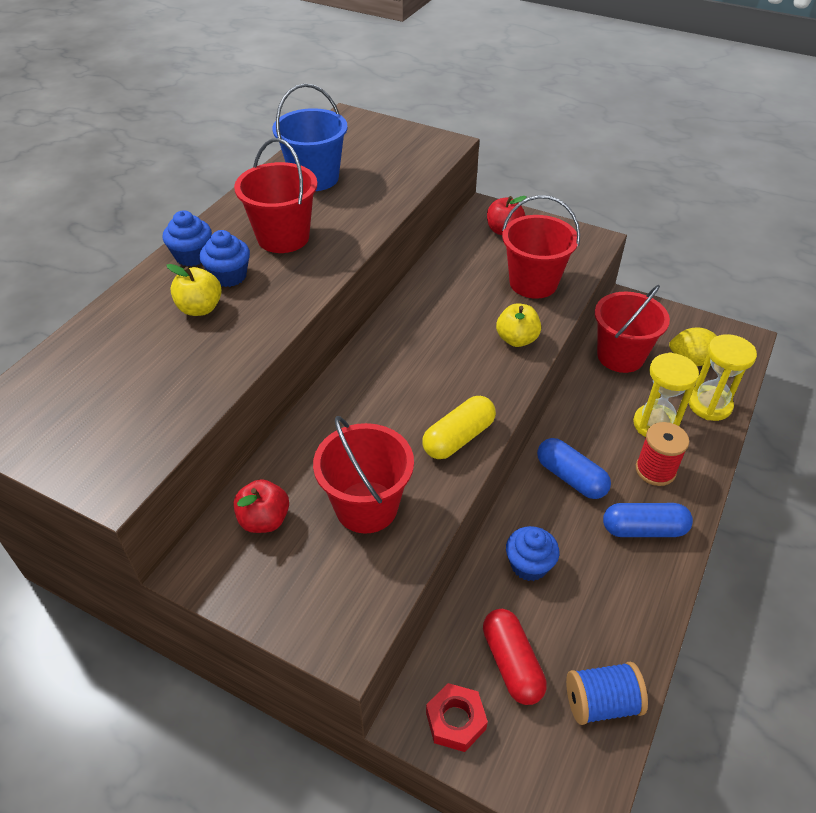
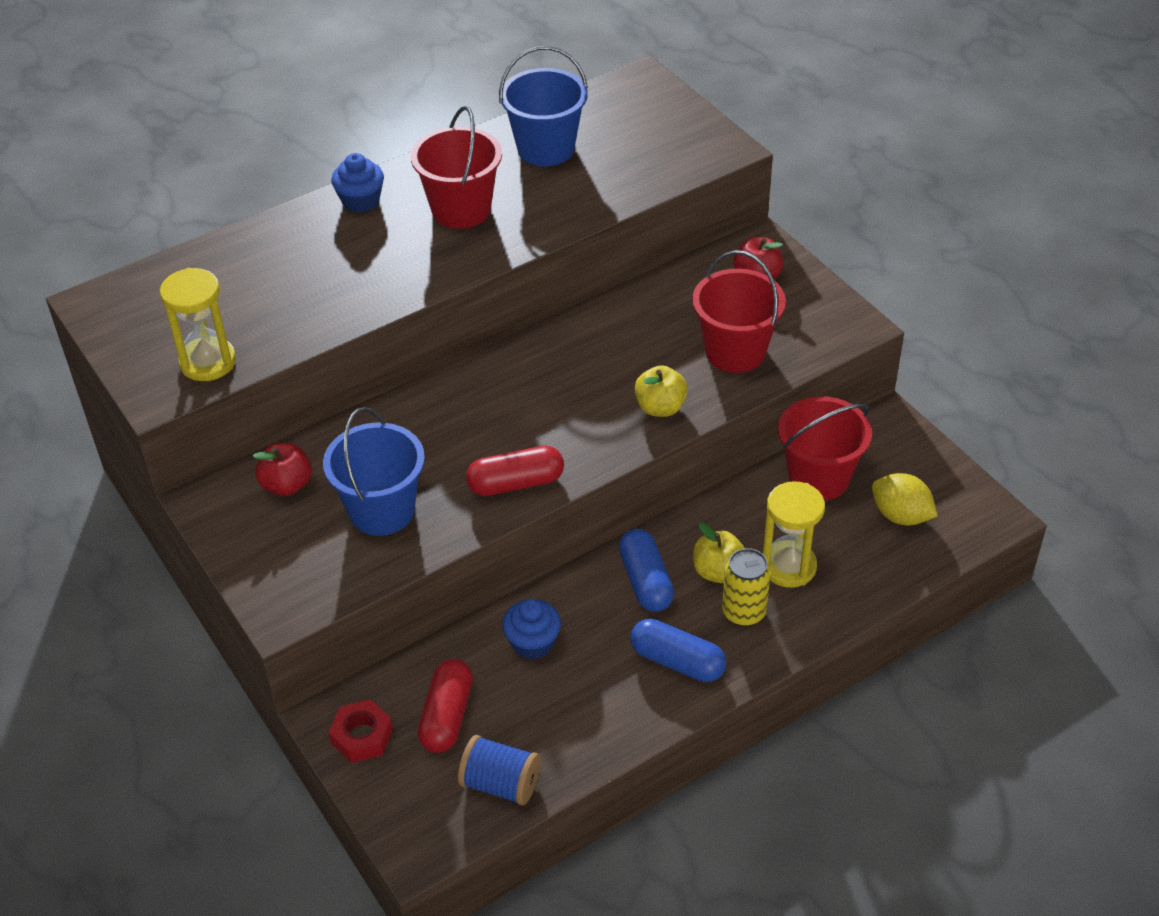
camera: 30 degrees right, 0 degrees up
(200, 308) = (330, 260): yellow apple -> yellow apple (718, 571)
(229, 276) = (379, 235): blue cupcake -> none
(366, 507) = (382, 510): red bucket -> blue bucket
(458, 438) = (516, 483): yellow capsule -> red capsule
(655, 470) = (744, 612): red spool -> yellow can
(709, 405) = (873, 572): yellow hourglass -> yellow hourglass (208, 362)

